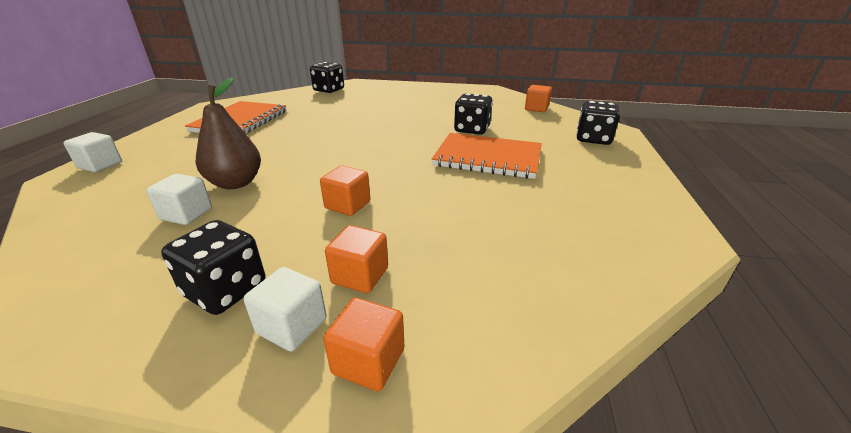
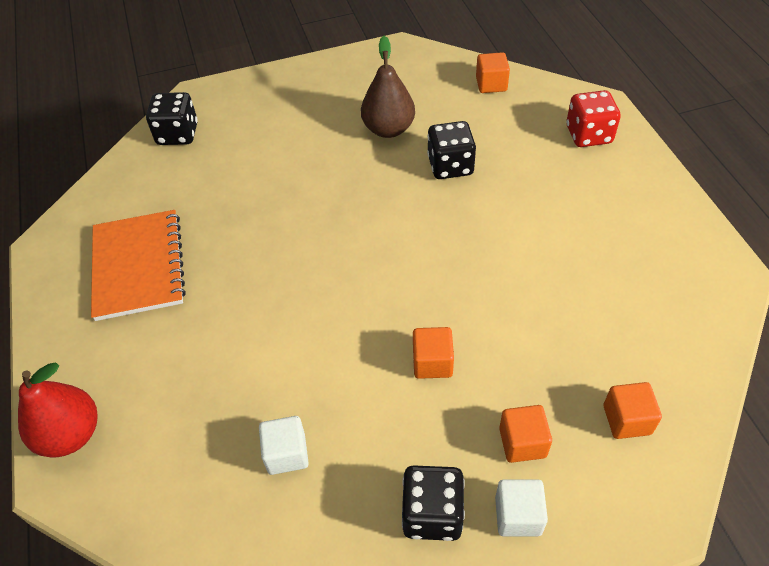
camera: 25 degrees left, 20 degrees up
(100, 165) = (71, 434): white cube -> red pear
(236, 183) = (281, 385): brown pear -> brown pear (388, 129)
(368, 361) = (595, 513): orange cube -> orange cube (627, 420)
(488, 158) = (506, 219): orange notebook -> none
(593, 139) = (588, 135): black dice -> red dice

